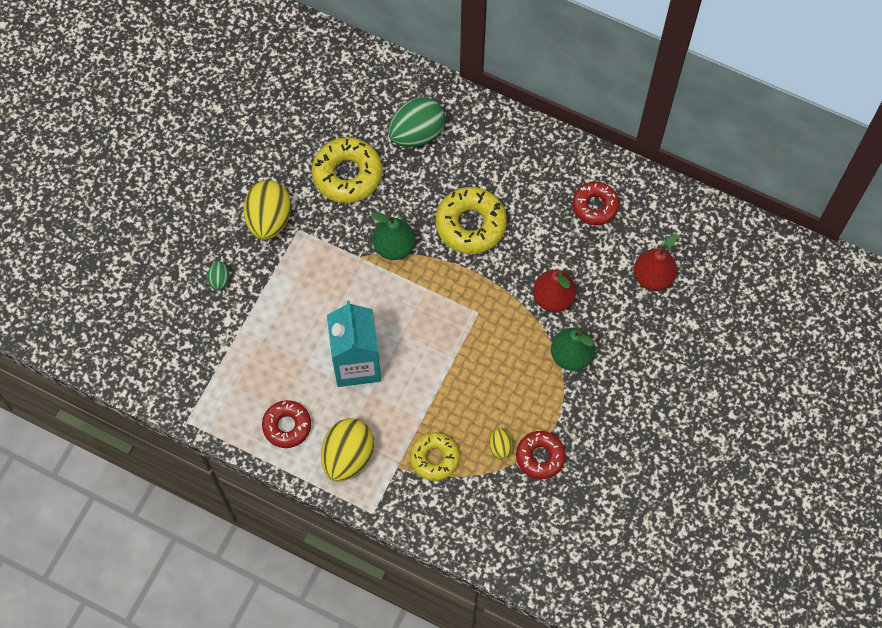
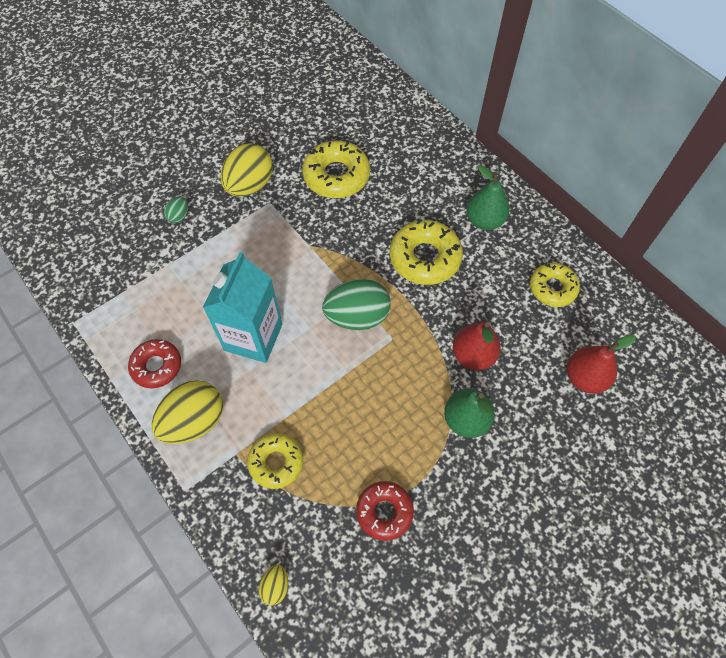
camera: 25 degrees right, 5 degrees down
(394, 246) = (345, 249): green pear -> green pear (484, 220)
(417, 134) = (414, 167): green egg -> green egg (357, 316)
(500, 447) = (348, 481): yellow egg -> yellow egg (275, 586)
(595, 206) = (552, 288): red donut -> yellow donut

